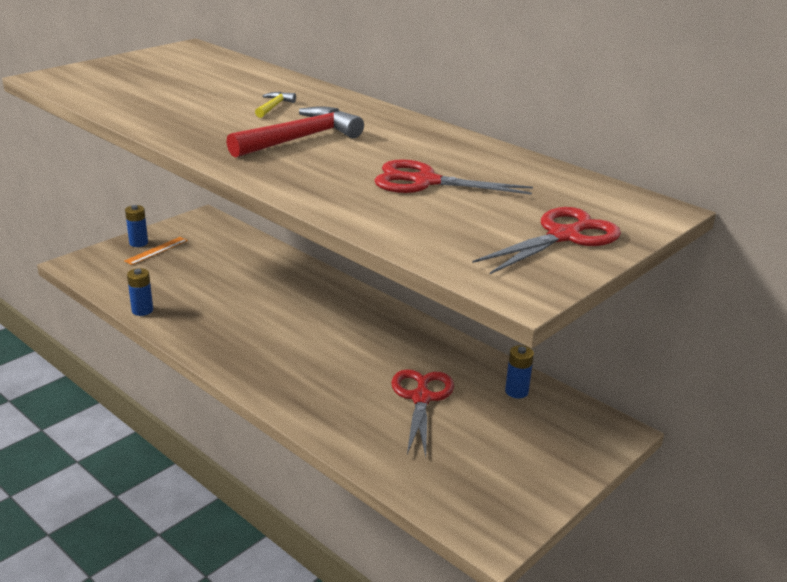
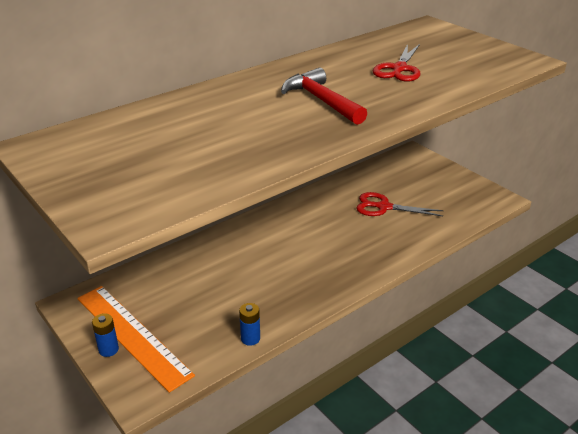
camera: 80 degrees left, 5 degrees up
(156, 250) = (132, 335): orange ruler -> orange ruler, size x2.37
(274, 106) = (244, 108): yellow hammer -> none
(516, 391) = (376, 174): blue battery -> none
(564, 236) = (468, 45): red scissors -> none

